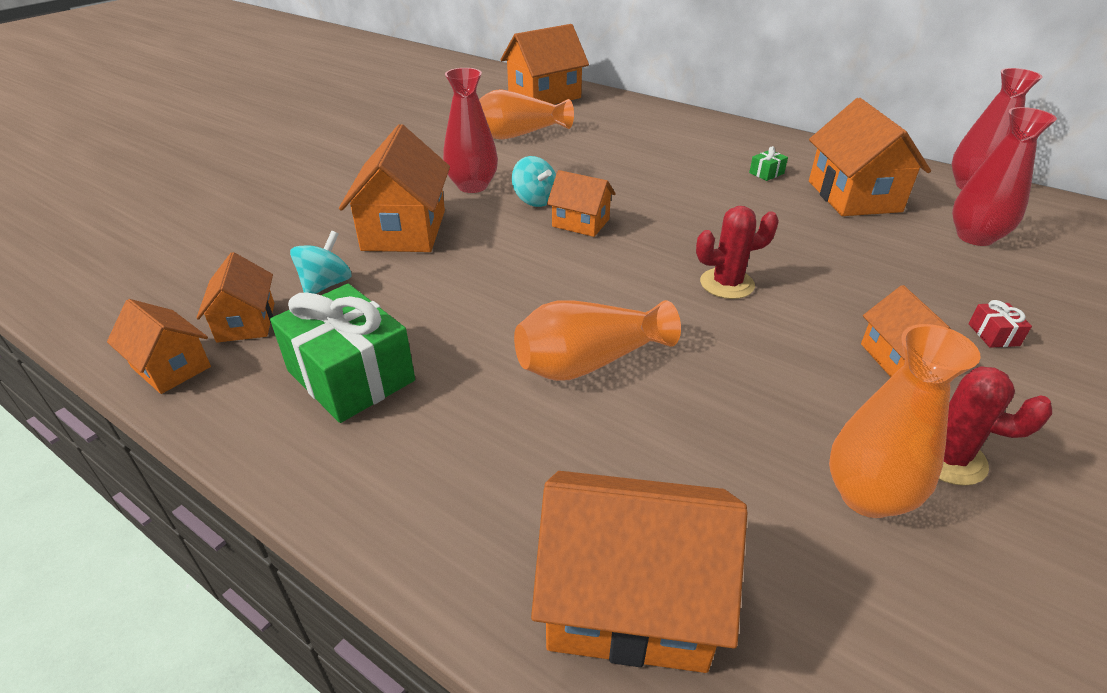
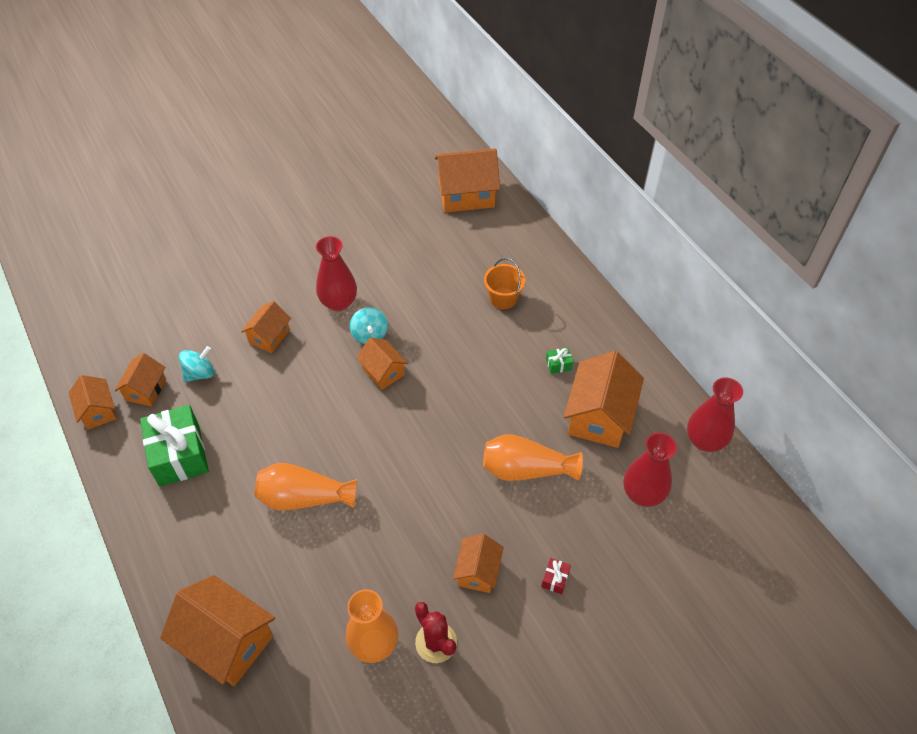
camera: 25 degrees right, 15 degrees up
(404, 230) = (269, 336): orange house -> orange house, size x0.57
(519, 134) = (411, 247): orange vase -> orange vase (526, 469)
(656, 146) = (503, 298): none -> orange bucket
(727, 284) = (431, 468): red cactus -> none

